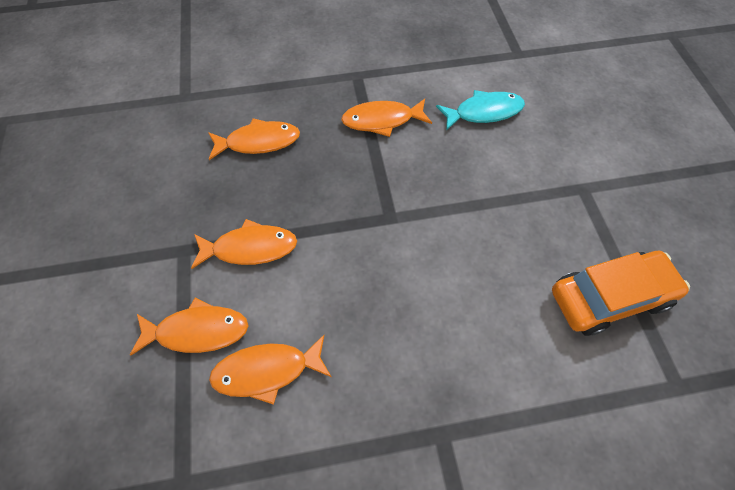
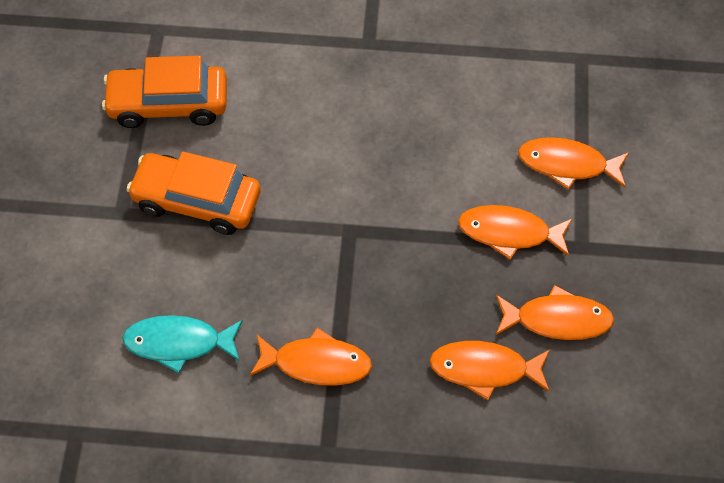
camera: 165 degrees left, 0 degrees up
(267, 371) = (505, 118): orange fish -> orange fish (557, 319)
(528, 212) = (197, 201): none -> orange car

